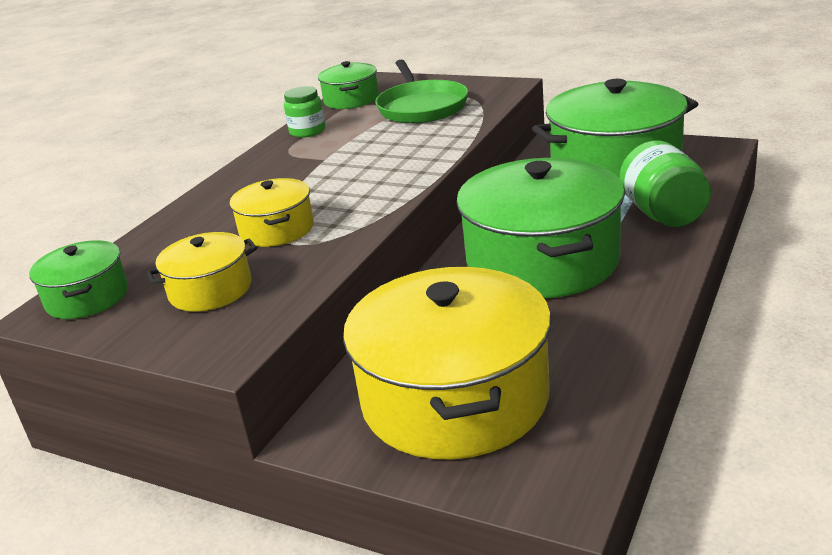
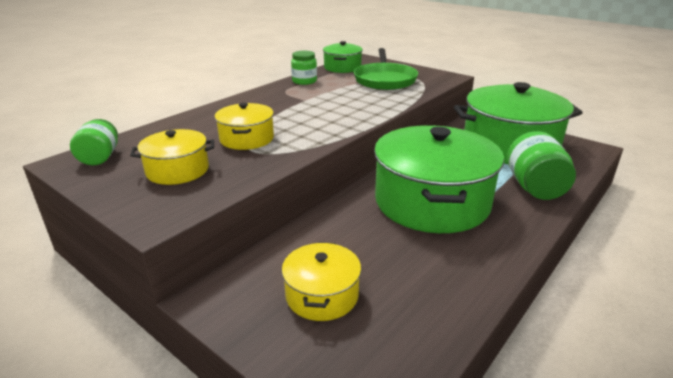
camera: 10 degrees right, 0 degrees up
(87, 297) = (100, 157): green pot -> green jar
(455, 398) = (322, 295): yellow pot -> yellow pot, size x0.49

